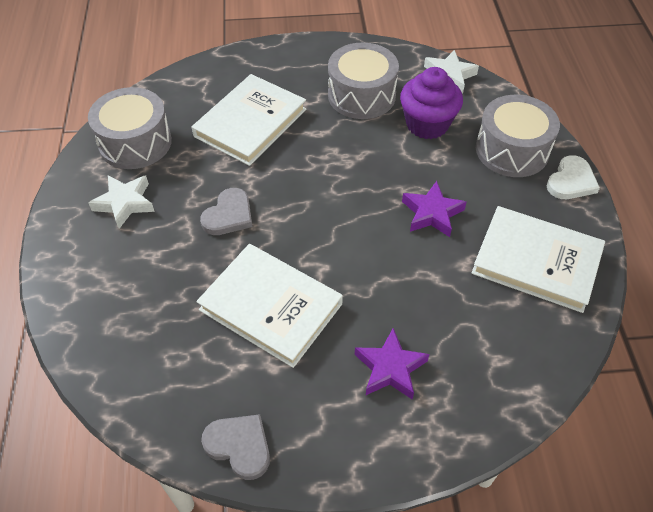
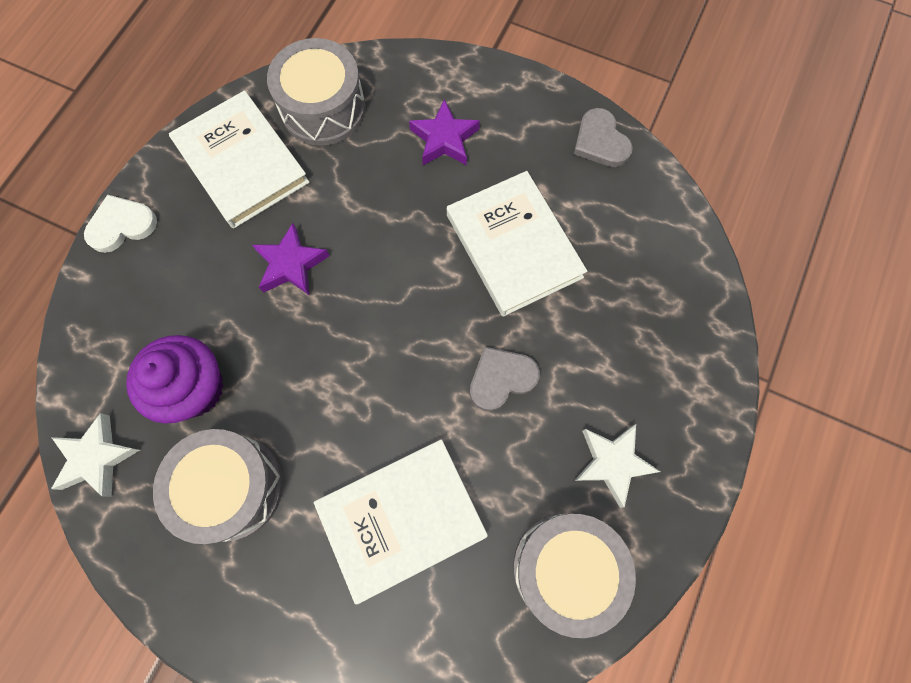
camera: 150 degrees left, 20 degrees up
(512, 150) = (139, 297): grey drum -> grey drum (323, 108)

